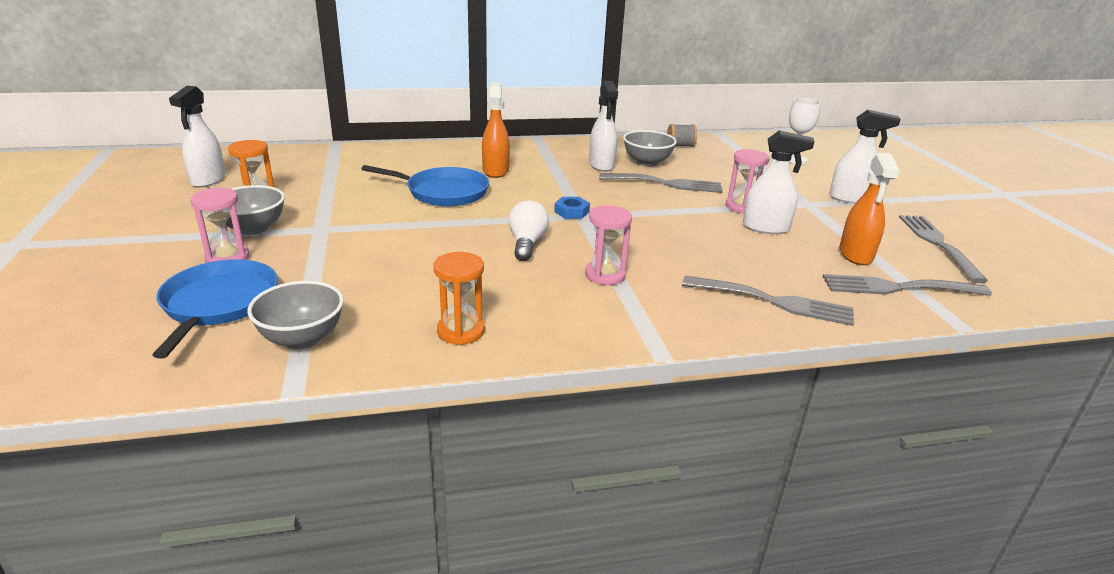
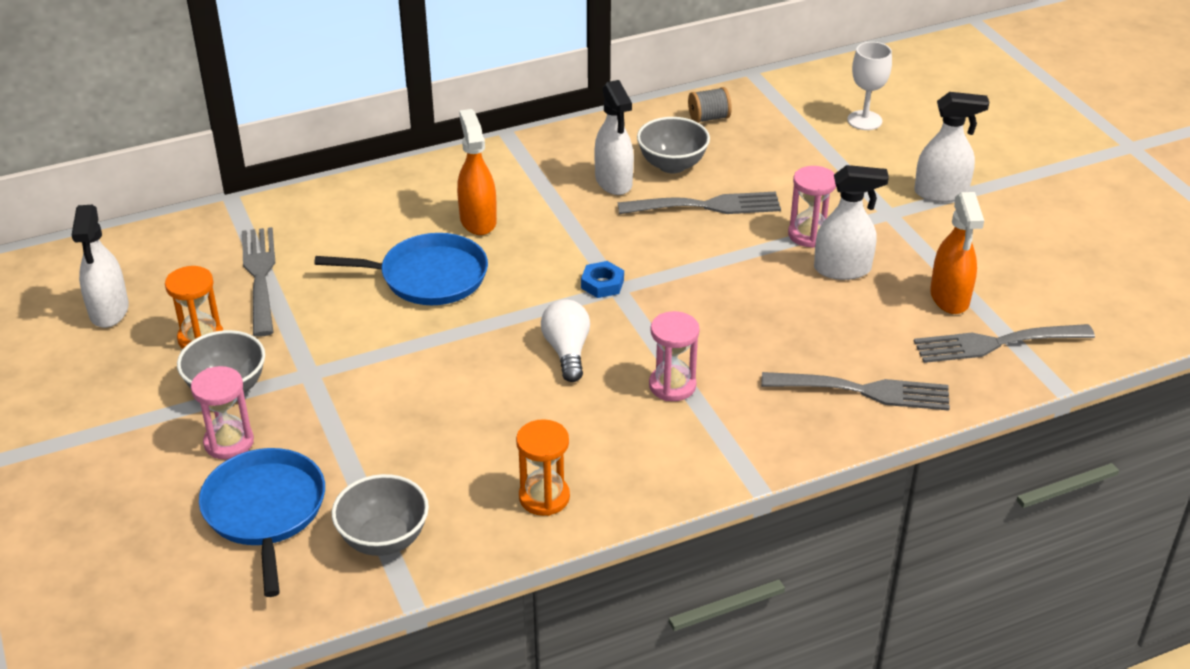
camera: 10 degrees left, 10 degrees up
(937, 244) = (1043, 260): grey fork -> grey fork (260, 276)

